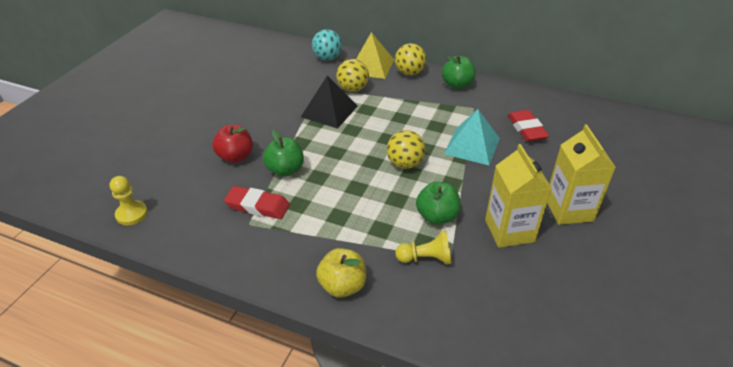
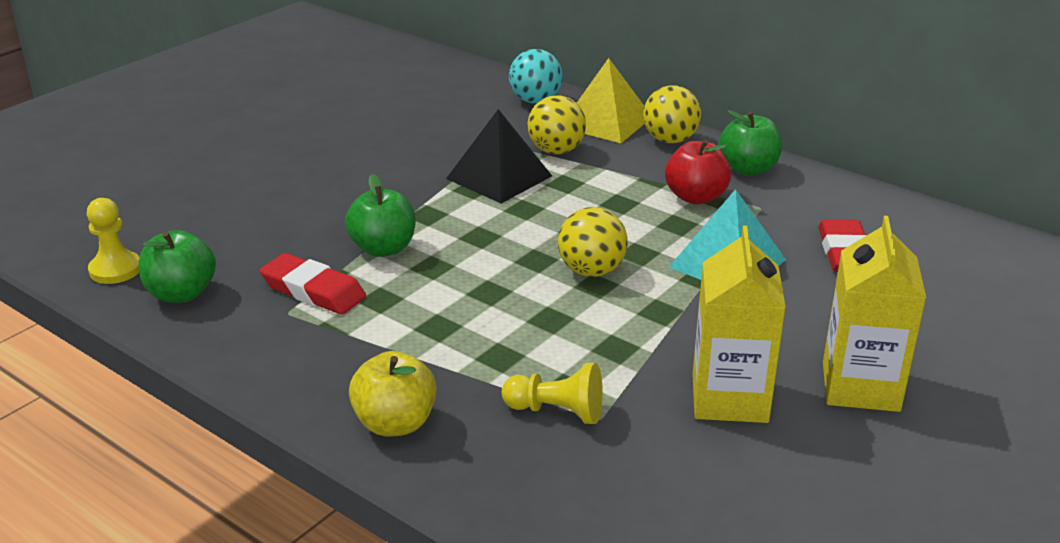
camera: 15 degrees right, 10 degrees down
(236, 157) = (312, 218): red apple -> red apple (695, 197)
(437, 216) = (608, 355): green apple -> green apple (181, 294)

